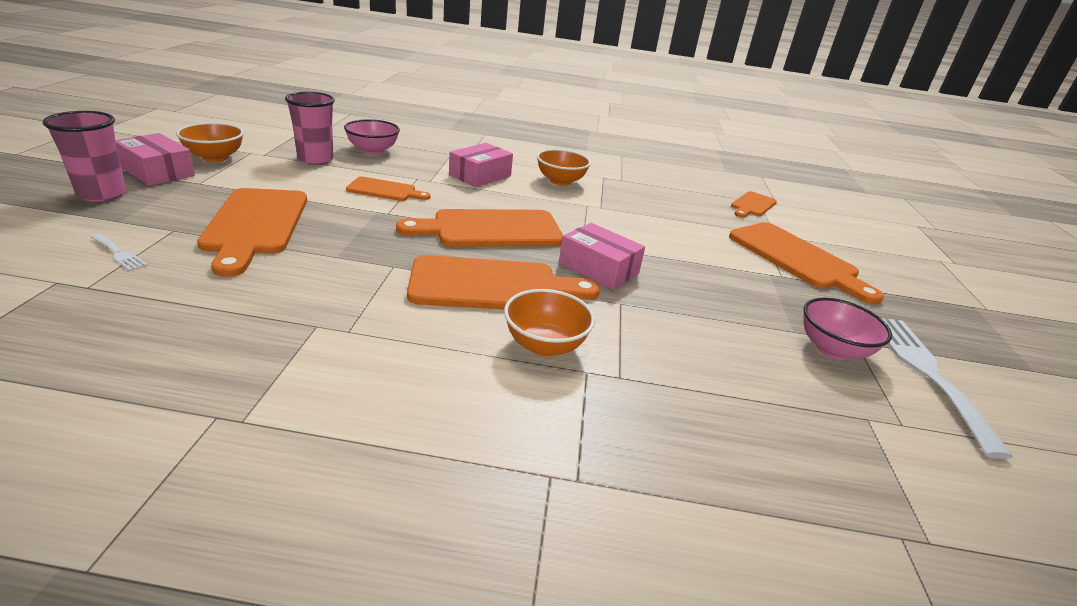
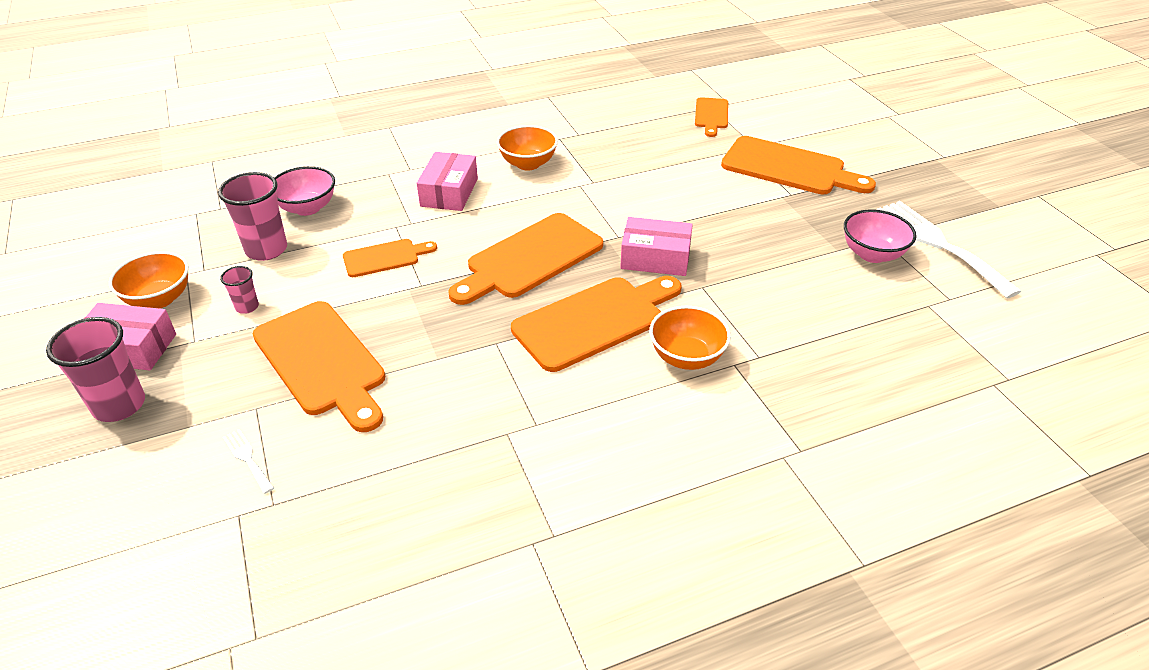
camera: 25 degrees left, 10 degrees up
(119, 254) = (247, 458): white fork -> white fork turned 135 degrees counterclockwise
(257, 180) = (247, 307): none -> pink cup

